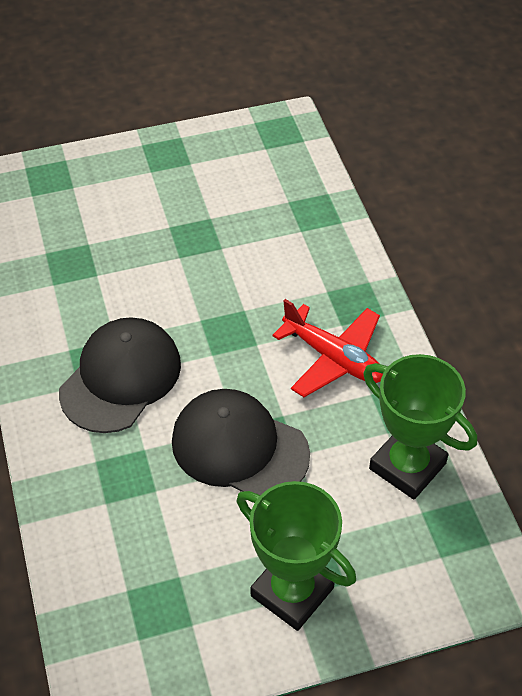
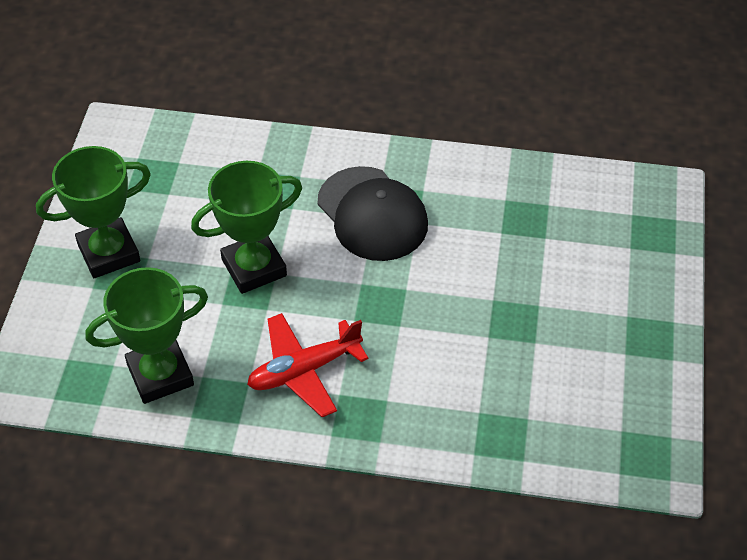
camera: 115 degrees right, 0 degrees up
(239, 447) = (254, 267): black cap -> green trophy

